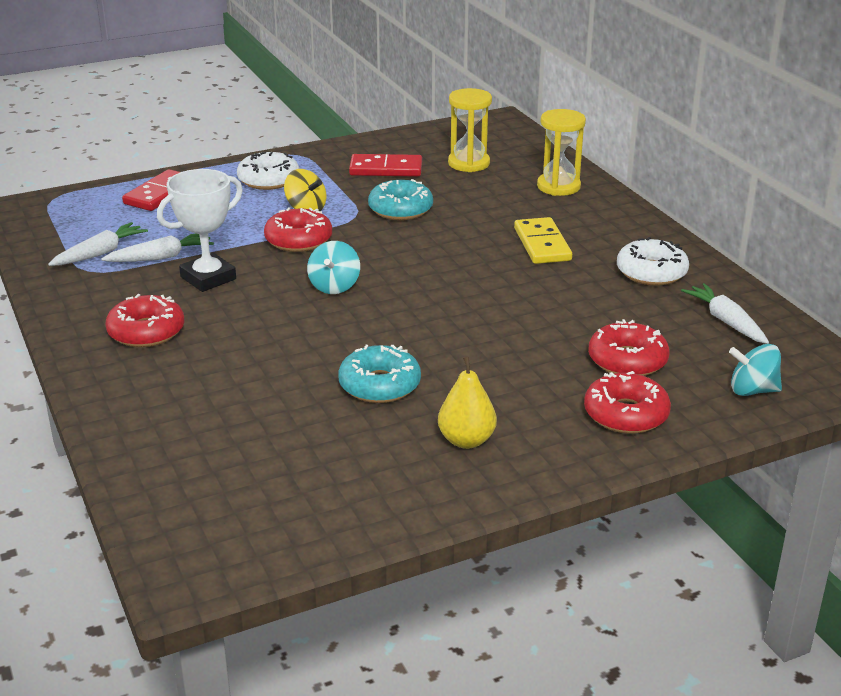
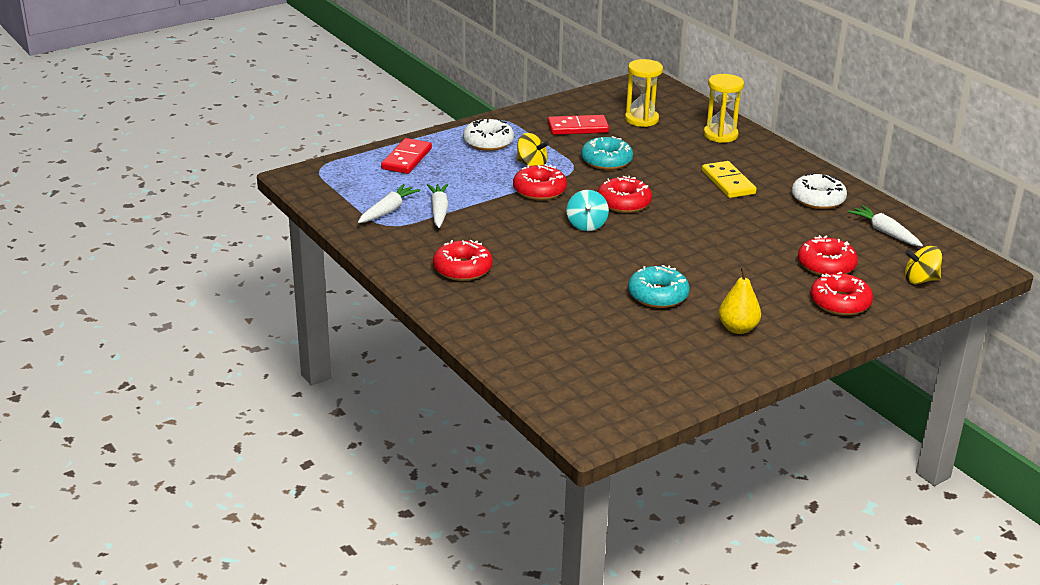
camera: 10 degrees left, 0 degrees up
(161, 257) = (439, 211): white carrot -> white carrot turned 60 degrees counterclockwise
(208, 278) = (485, 225): white trophy -> none
(396, 261) = (624, 203): none -> red donut
(752, 390) = (920, 280): turquoise spinning top -> yellow spinning top

